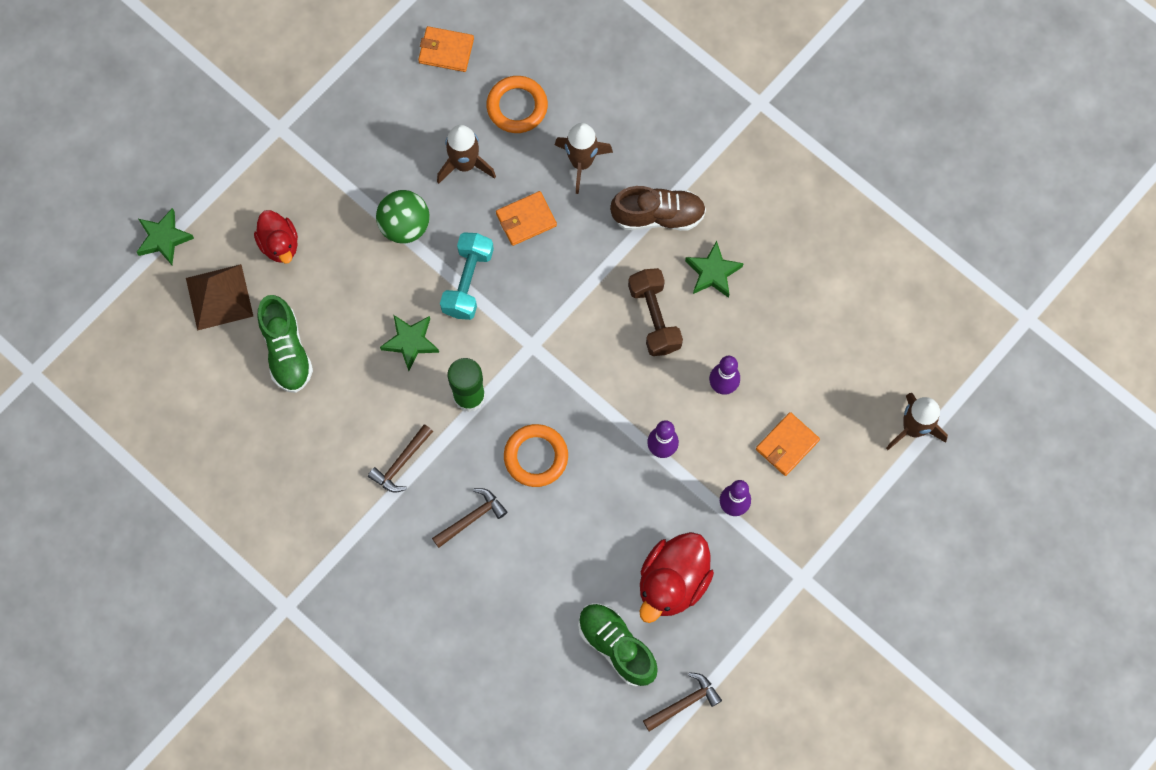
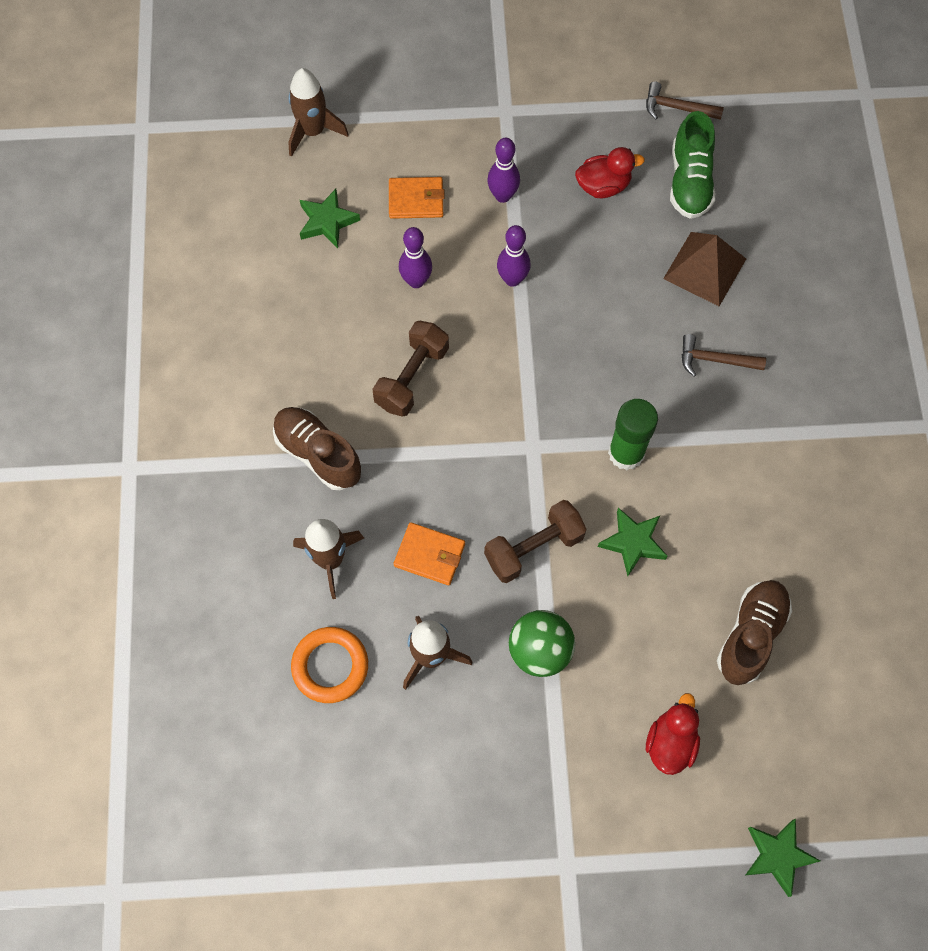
camera: 135 degrees left, 5 degrees down
(219, 297) = (771, 745): brown pyramid -> brown pyramid (704, 268)
(286, 351) = (751, 635): green shoe -> brown shoe
(401, 463) = (734, 451): brown hammer -> none
(446, 50) = (335, 787): orange wallet -> none
(468, 282) = (533, 548): turquoise dumbbell -> brown dumbbell
(536, 457) = (617, 359): orange ring -> none
(672, 582) = (603, 186): red duck -> red duck, size x0.64
(712, 272) = (327, 369): green star -> green star (327, 221)

